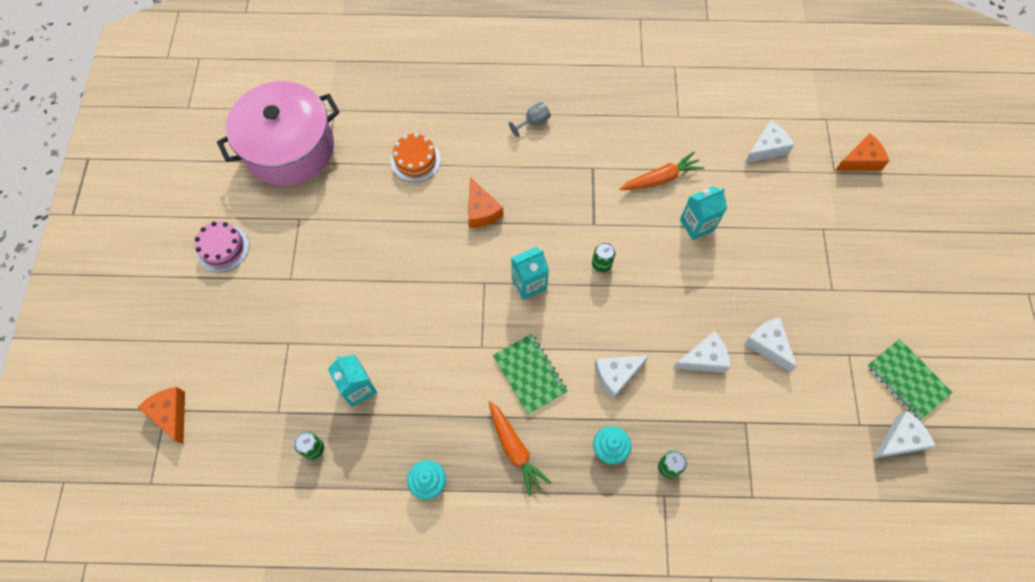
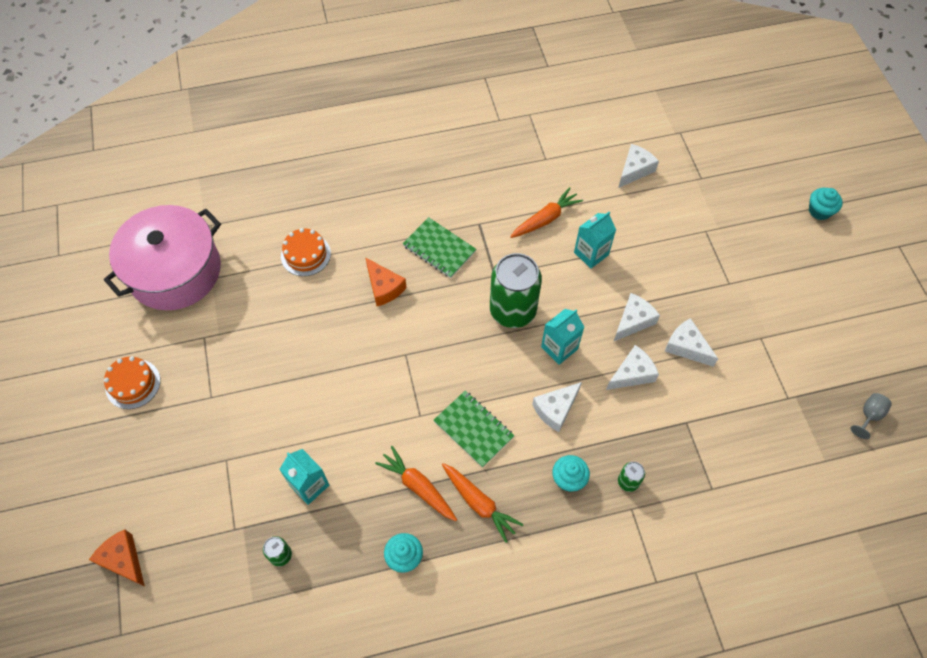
camera: 15 degrees left, 5 degrees down
(222, 248) = (133, 384): pink cake -> orange cake
(460, 417) = (418, 487): none -> orange carrot
(529, 283) = (449, 345): turquoise carton -> turquoise carton (559, 348)
(533, 122) = (411, 194): grey goblet -> grey goblet (869, 415)
(601, 264) = (512, 310): green can -> green can, size x2.35
(860, 160) = (721, 162): orange cheese -> none
(899, 440) = (827, 402): white cheese -> white cheese (633, 321)
(907, 380) = (818, 347): green notebook -> green notebook (439, 249)
(952, 236) = (819, 211): none -> turquoise cupcake

